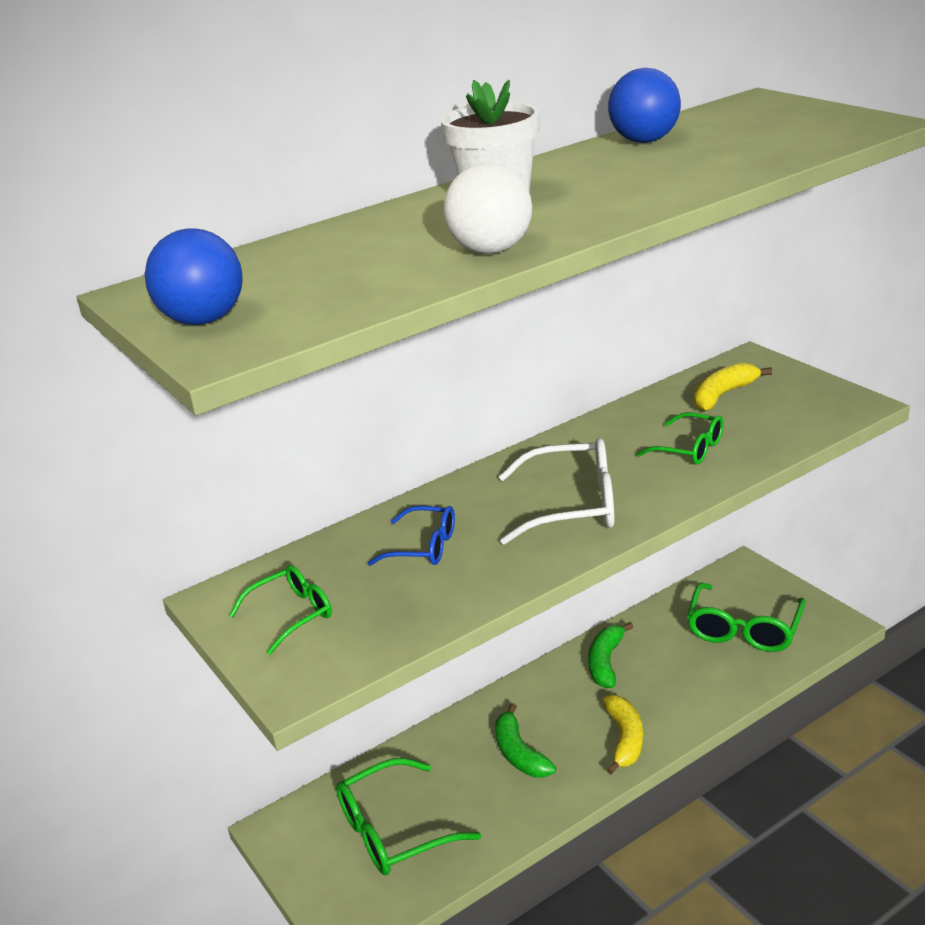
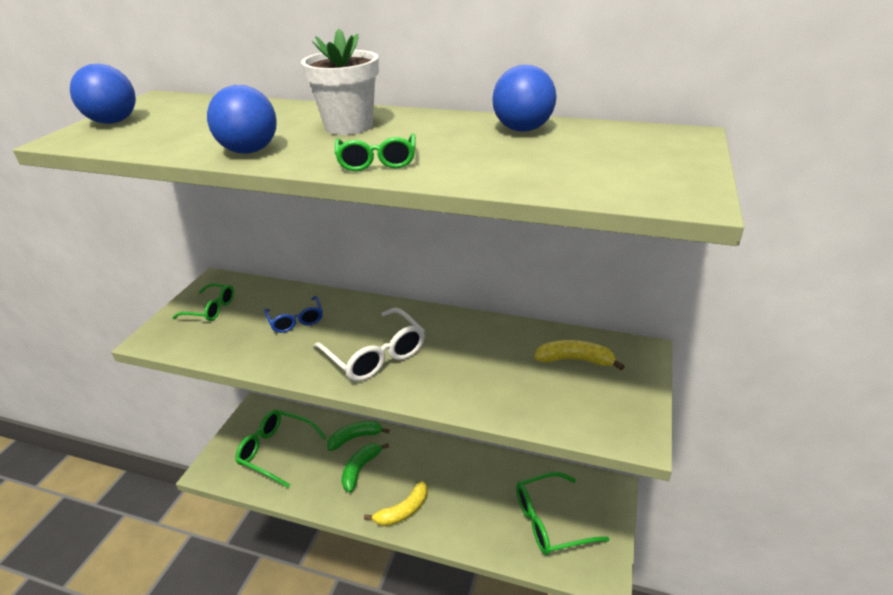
camera: 50 degrees right, 5 degrees up
(491, 250) = (249, 151): white ball -> blue ball
(606, 662) = (461, 466): green banana -> green banana (355, 438)
(689, 449) = (486, 375): green glasses -> green glasses (377, 161)

